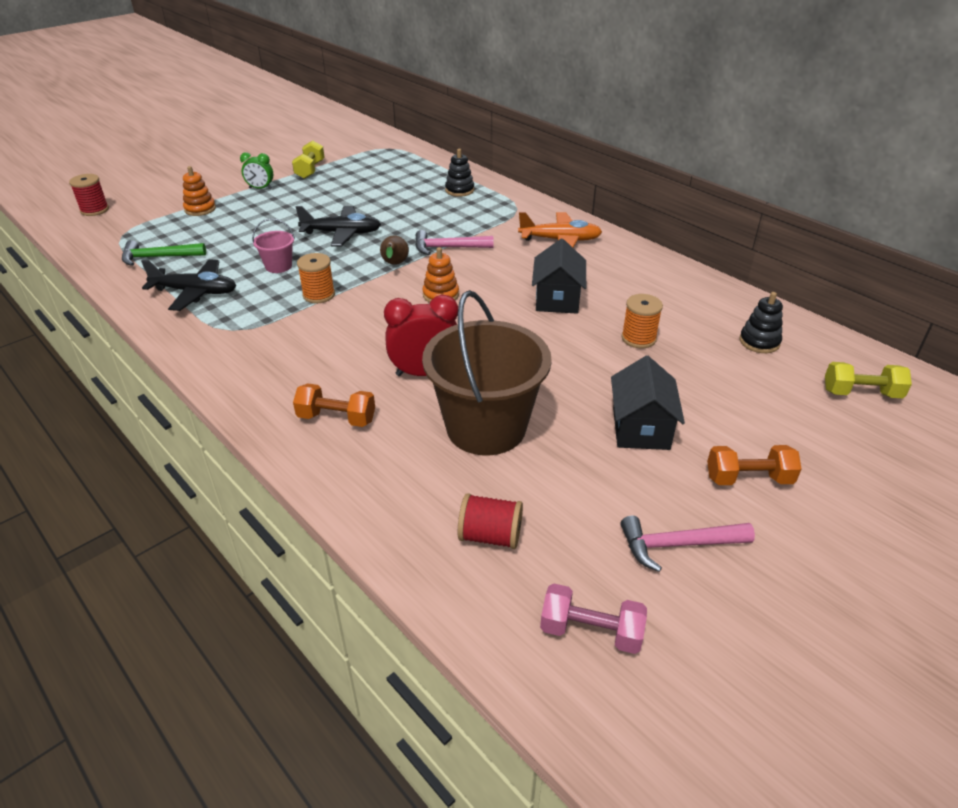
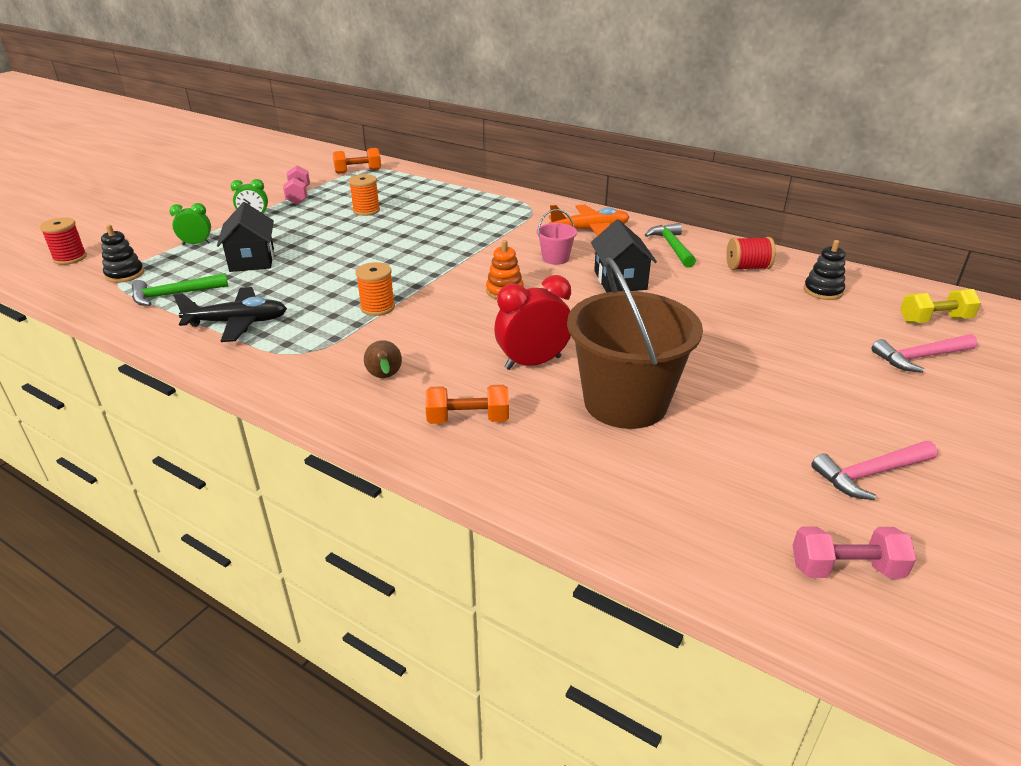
camera: 15 degrees left, 5 degrees down
(200, 209) = (196, 244): orange stacking toy -> green clock
(278, 266) = (317, 286): pink bucket -> pink bucket (555, 258)
(310, 170) = (298, 196): yellow dumbbell -> pink dumbbell
(342, 233) = (368, 249): black plane -> none
(394, 264) = (440, 270): brown pear -> brown pear (385, 377)
(447, 248) = (485, 249): pink hammer -> pink hammer (920, 357)
(459, 190) = (465, 198): black stacking toy -> black stacking toy (125, 274)
(490, 536) = (694, 501): red spool -> red spool (747, 267)
(631, 270) = (672, 247): none -> green hammer
(638, 338) = (716, 303): orange spool -> orange spool (366, 210)
(640, 428) = (769, 379): black house -> black house (252, 260)
(748, 479) = (891, 405): orange dumbbell -> orange dumbbell (358, 171)

